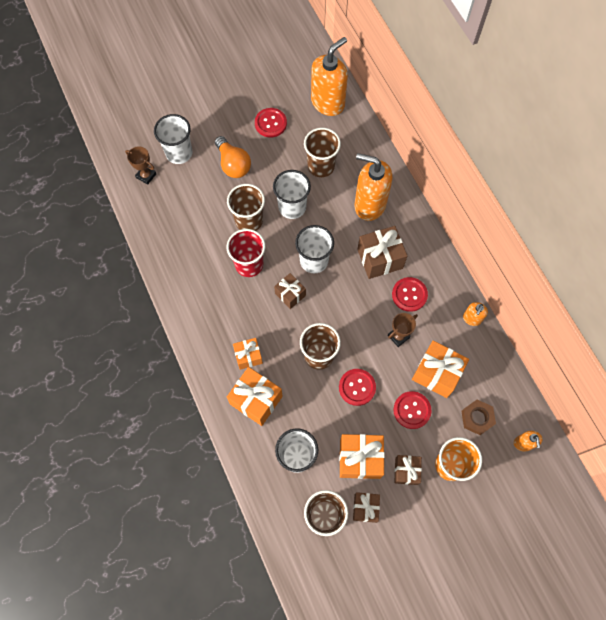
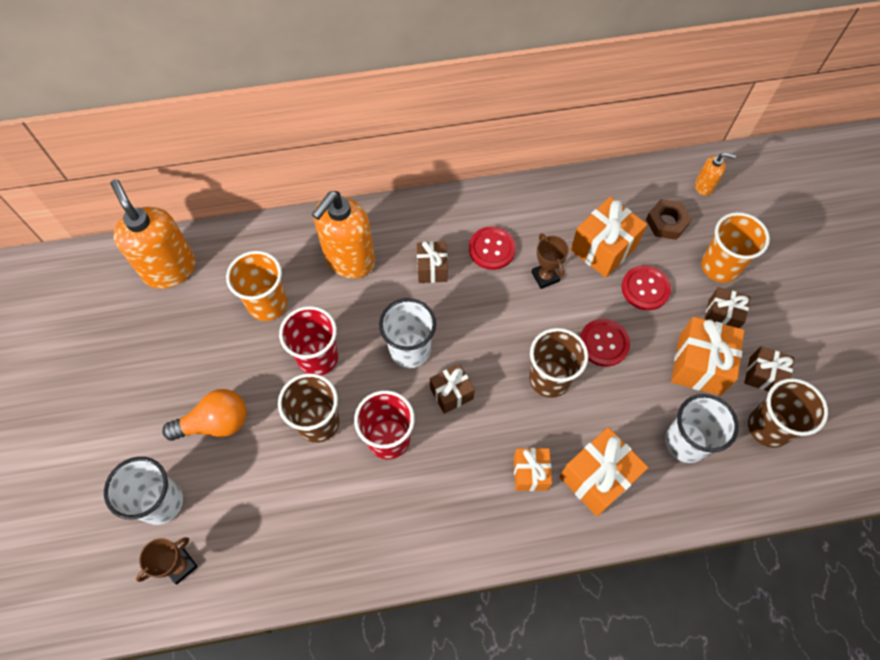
camera: 75 degrees left, 5 degrees down
(270, 123) = (169, 353): red button -> none
(292, 207) = (318, 357): white cup -> red cup
(321, 166) = (267, 304): brown cup -> orange cup
(380, 259) = (432, 269): brown gift -> brown gift, size x0.61
(472, 319) = (541, 192): orange soap dispenser -> none

